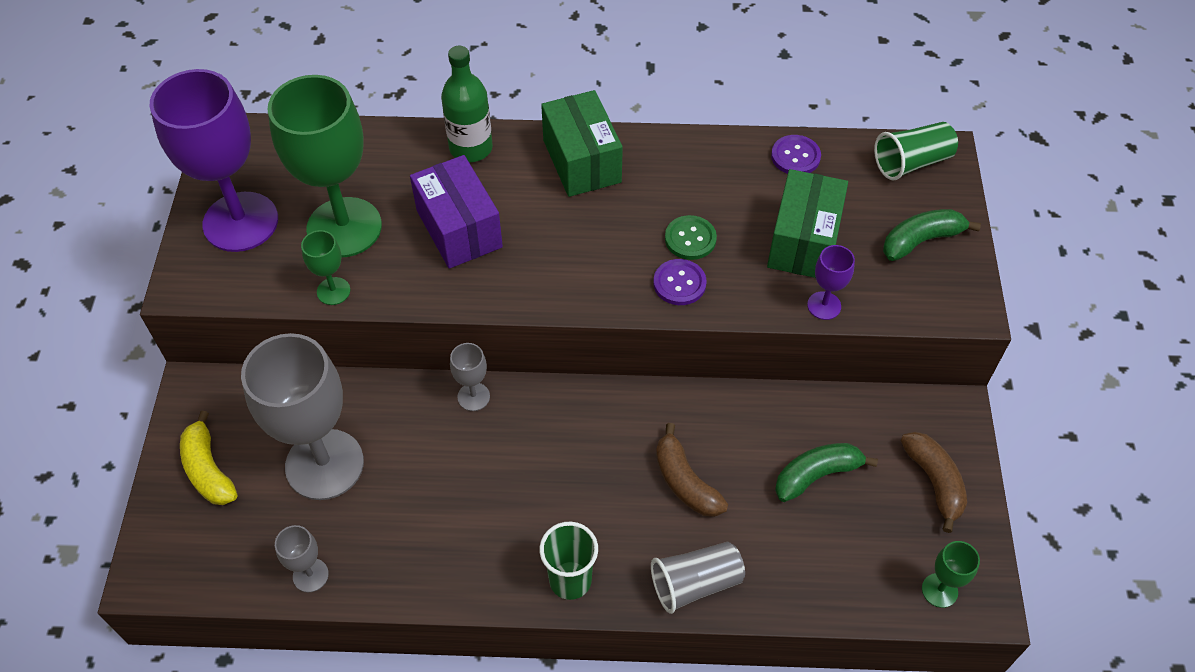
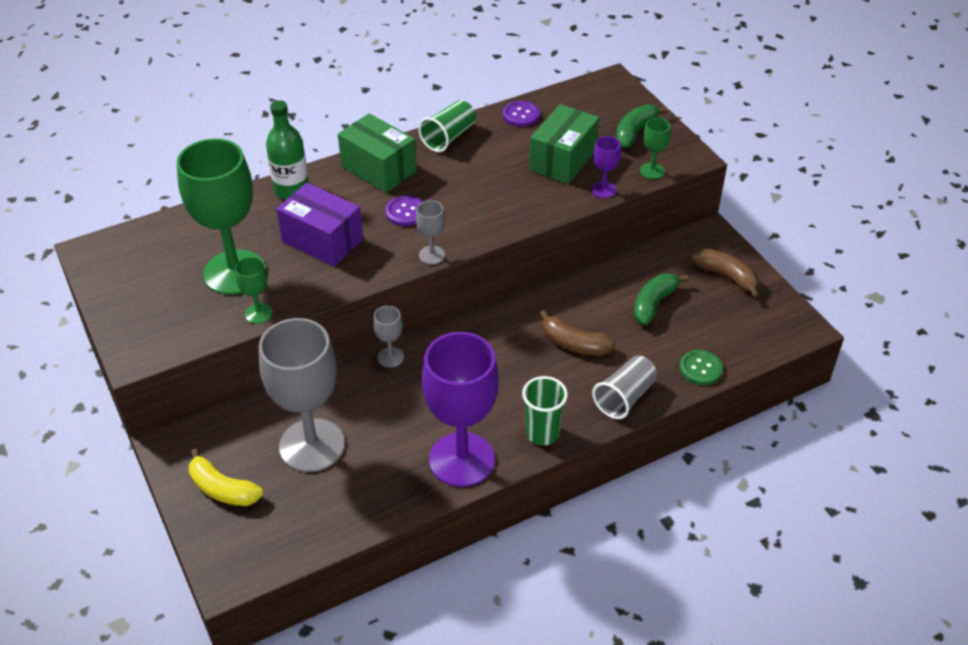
camera: 30 degrees left, 10 degrees down
(240, 222) = (149, 300): purple goblet -> purple goblet (462, 459)
(310, 575) = (355, 516): grey goblet -> grey goblet (432, 255)
(679, 283) = (502, 213): purple button -> purple button (405, 212)
(690, 239) = (489, 186): green button -> green button (700, 368)
(803, 241) = (563, 160): green box -> green box turned 45 degrees clockwise
(911, 162) = (596, 92): green cup -> green cup (448, 137)
(939, 590) = (773, 332): green goblet -> green goblet (652, 171)

